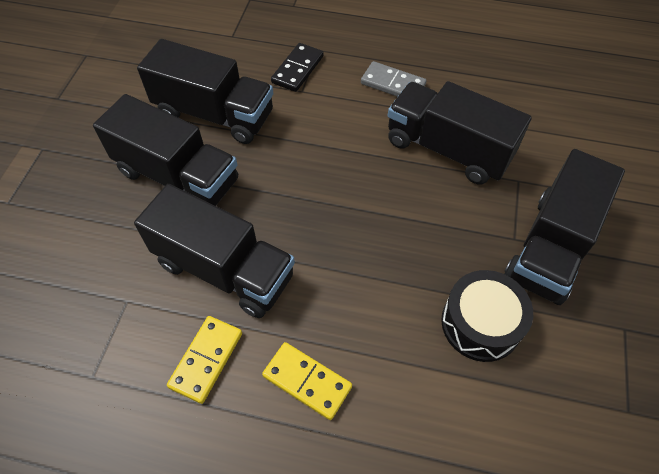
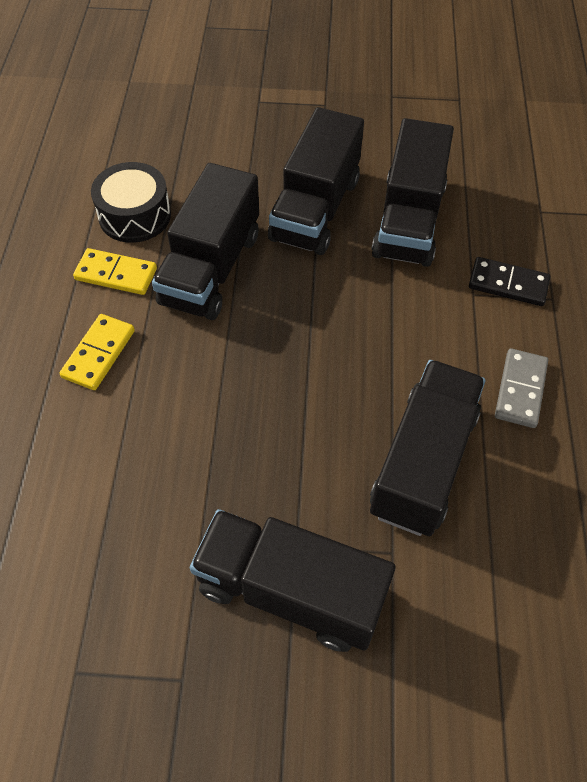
camera: 80 degrees right, 0 degrees up
(480, 323) = (173, 508): black drum -> black drum (135, 215)

